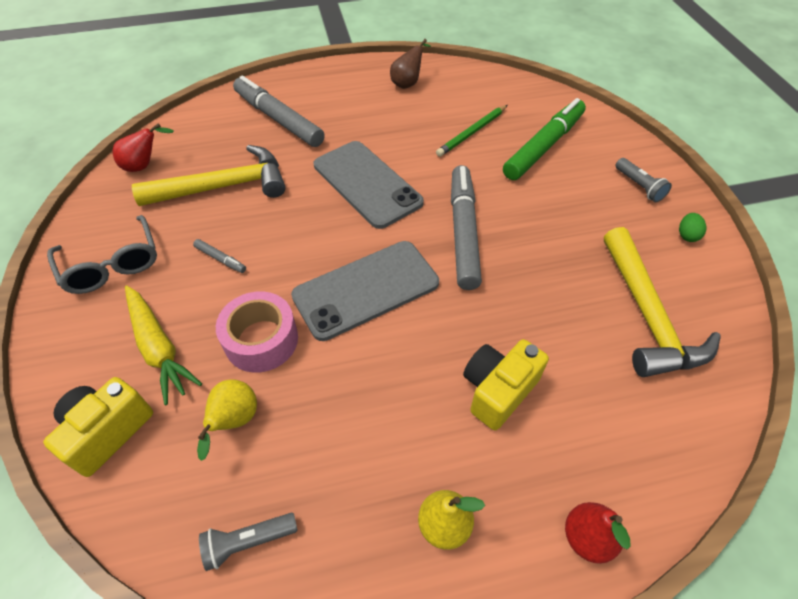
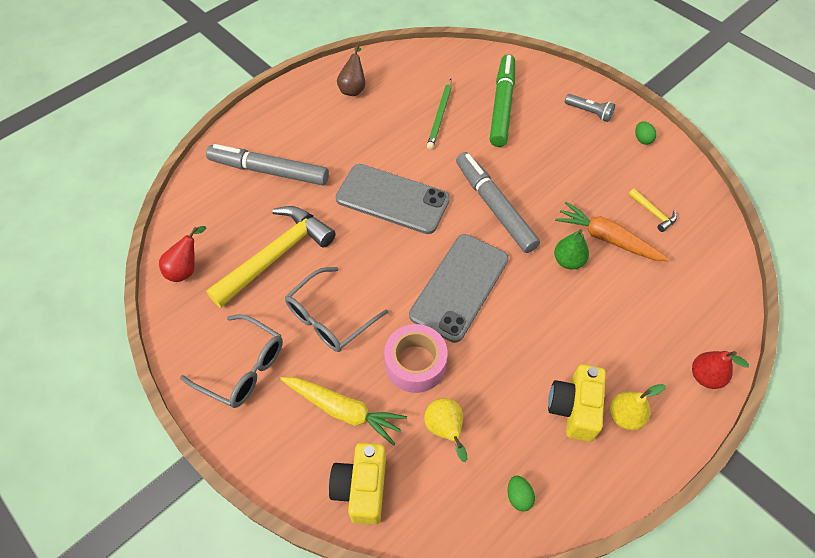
camera: 30 degrees left, 5 degrees up
(220, 259) = (329, 318): grey marker -> grey glasses
(248, 542) = (518, 496): grey flashlight -> green egg
(498, 390) = (598, 314): yellow camera -> yellow camera (574, 408)
(504, 319) = (568, 261): none -> green pear
(569, 317) = (607, 239): none -> orange carrot
(647, 315) = (653, 213): yellow hammer -> yellow hammer, size x0.42

